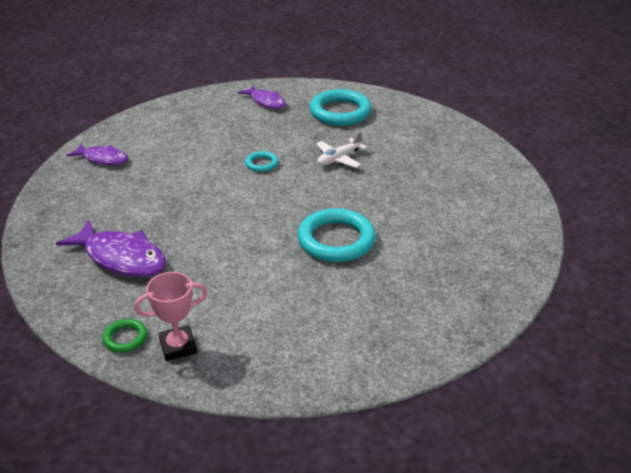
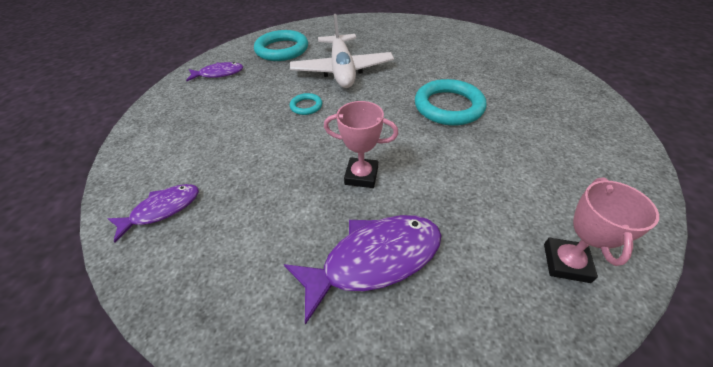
camera: 55 degrees left, 10 degrees up
(125, 338) = (535, 310): green ring -> none
(197, 224) = (361, 176): none -> pink trophy
(339, 159) = (342, 70): white plane -> white plane, size x1.95

